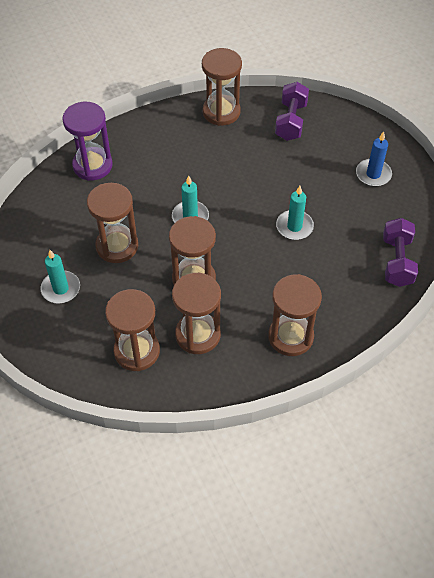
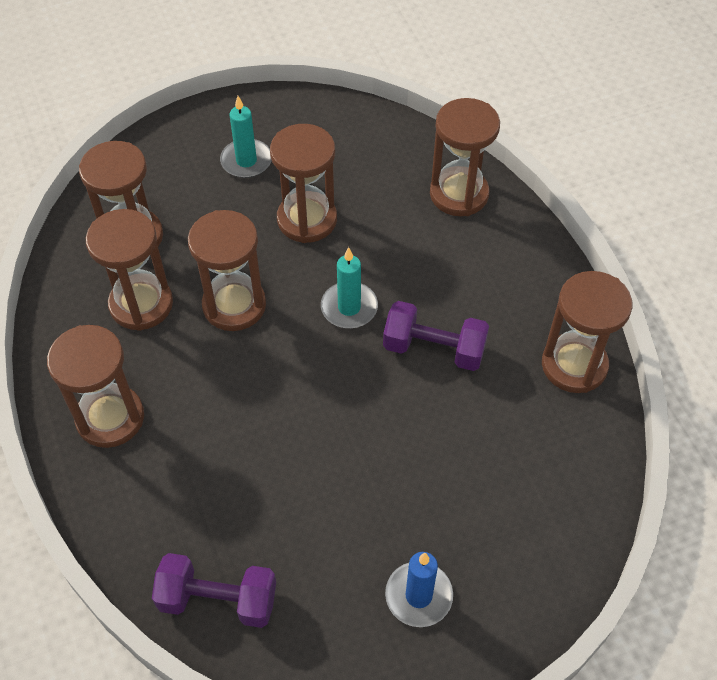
camera: 95 degrees right, 0 degrees up
(92, 165) = (459, 194): purple hourglass -> brown hourglass
(291, 121) = (553, 472): purple dumbbell -> purple dumbbell (434, 349)
(294, 226) = (313, 448): turquoise candle -> none

